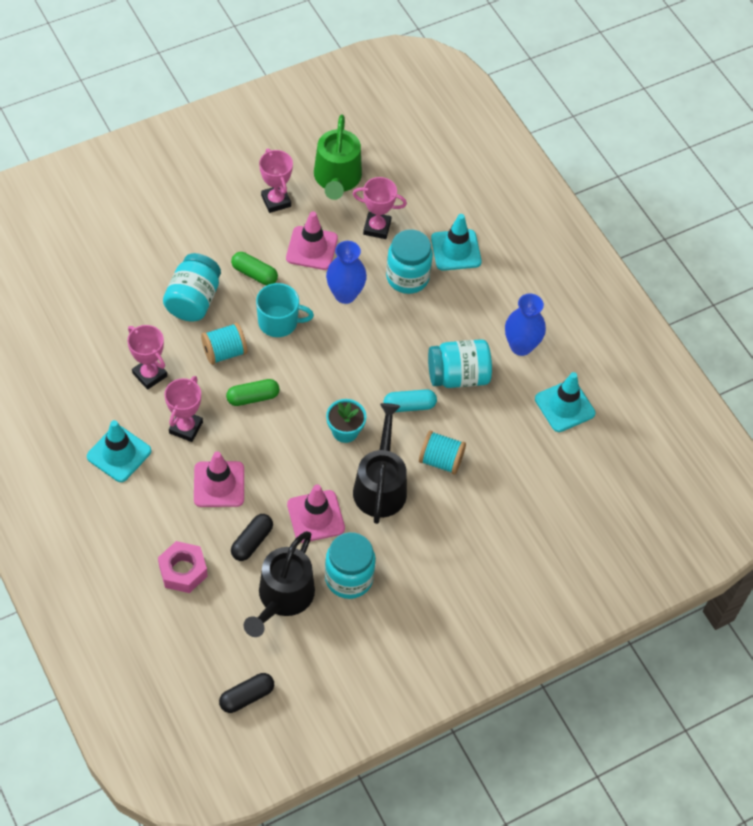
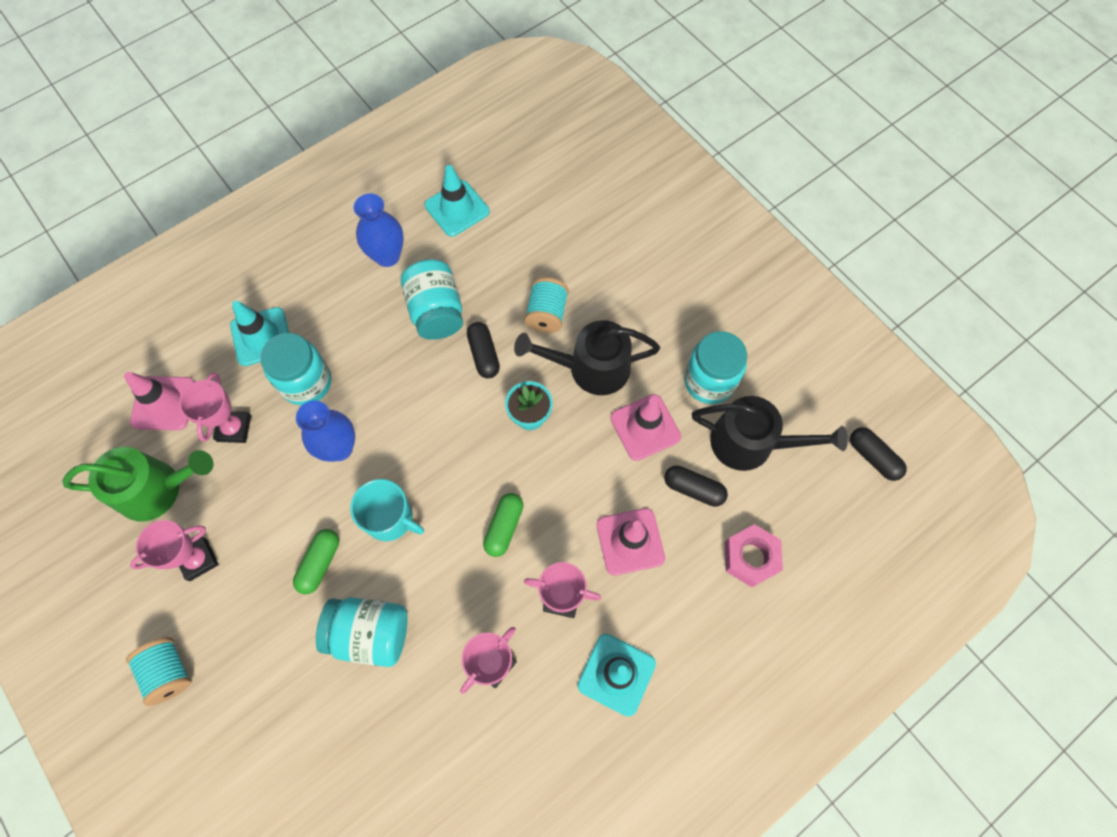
camera: 95 degrees left, 10 degrees up
(224, 352) = (444, 575): turquoise spool -> turquoise spool (169, 672)
(253, 397) = (504, 527): green capsule -> green capsule turned 45 degrees clockwise
(279, 322) = (390, 518): turquoise mug -> turquoise mug turned 120 degrees clockwise
(312, 248) = (272, 500): pink traffic cone -> pink traffic cone (163, 403)
(409, 406) = (484, 355): turquoise capsule -> black capsule

